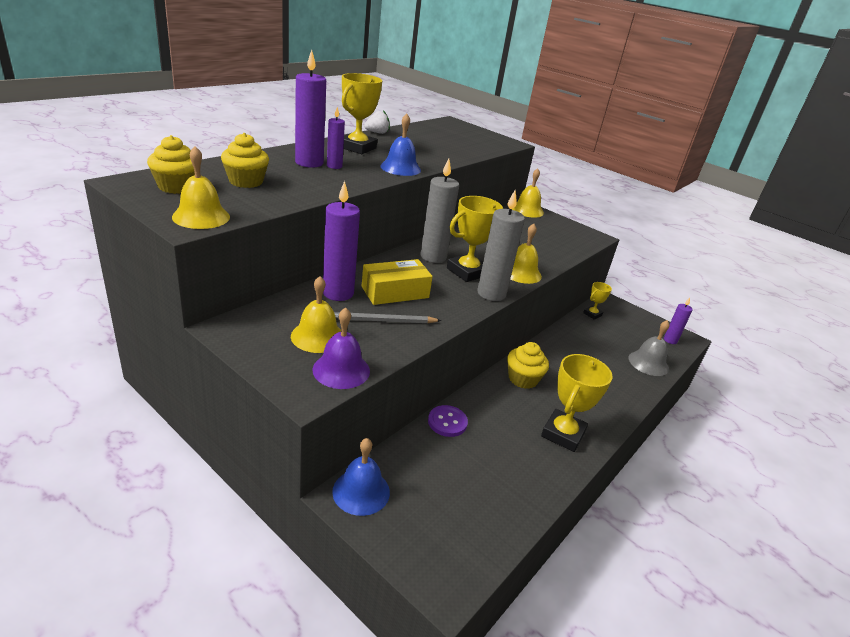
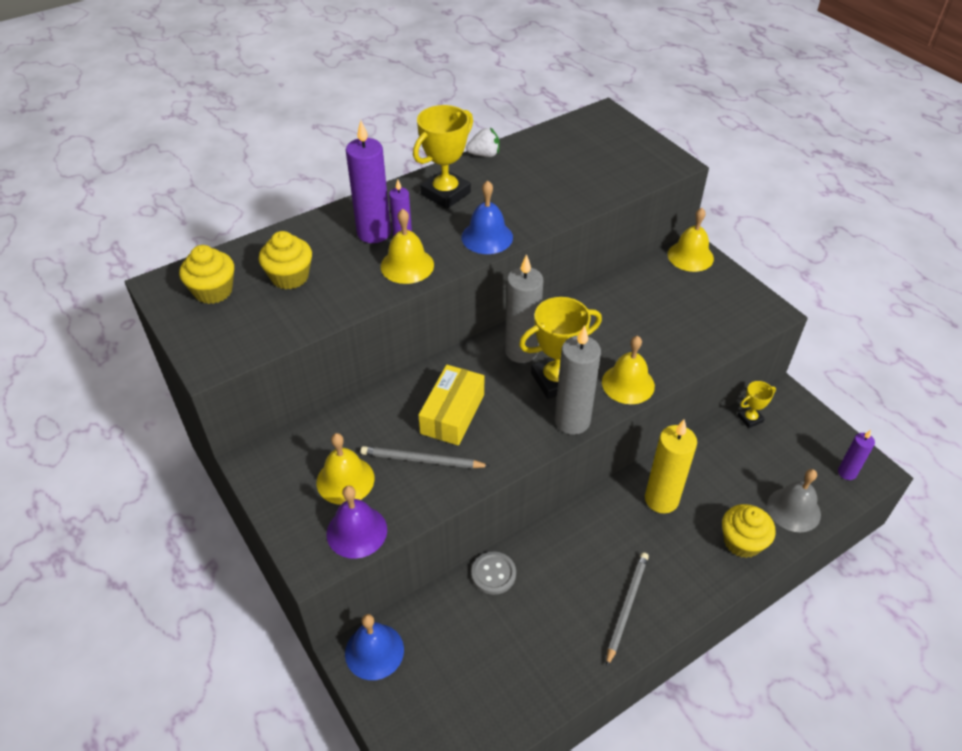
camera: 20 degrees right, 15 degrees up
(201, 216) = (227, 346): yellow bell -> yellow bell (407, 265)
(338, 293) = (386, 412): purple candle -> none
(395, 292) = (452, 414): yellow box -> yellow box turned 60 degrees counterclockwise
(447, 422) = (493, 574): purple button -> grey button
(523, 379) = (608, 520): yellow cupcake -> yellow cupcake (742, 542)
(555, 363) = (661, 499): none -> yellow candle
(563, 434) = (626, 607): yellow trophy -> grey pencil

